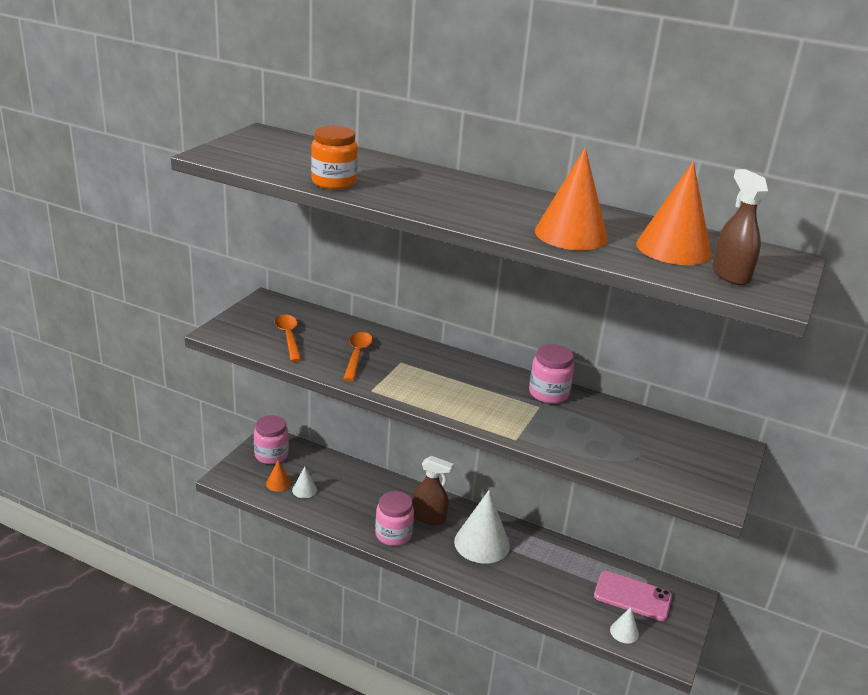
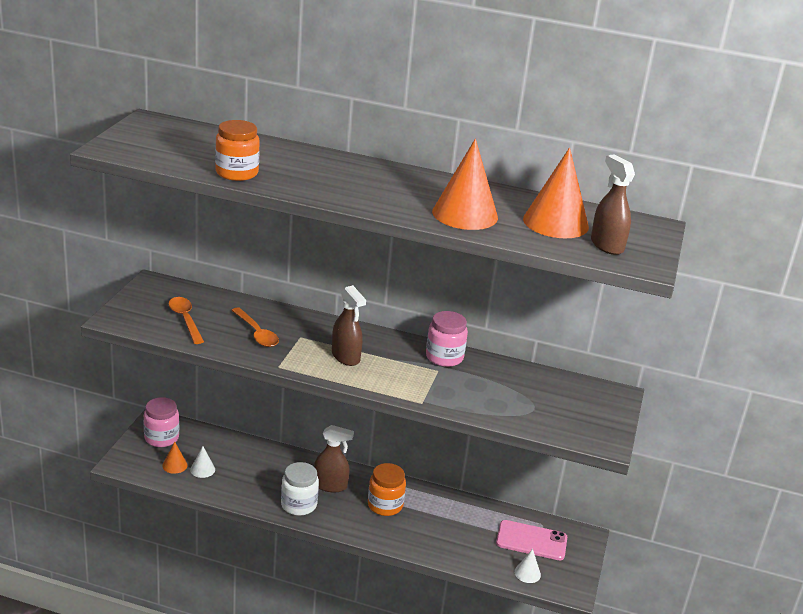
camera: 10 degrees left, 0 degrees up
(357, 355) = (257, 333): orange spoon -> orange spoon turned 150 degrees clockwise
(393, 534) = (299, 505): pink jar -> white jar
(444, 385) = (345, 357): none -> brown spray bottle
(482, 543) = (385, 505): white cone -> orange jar

